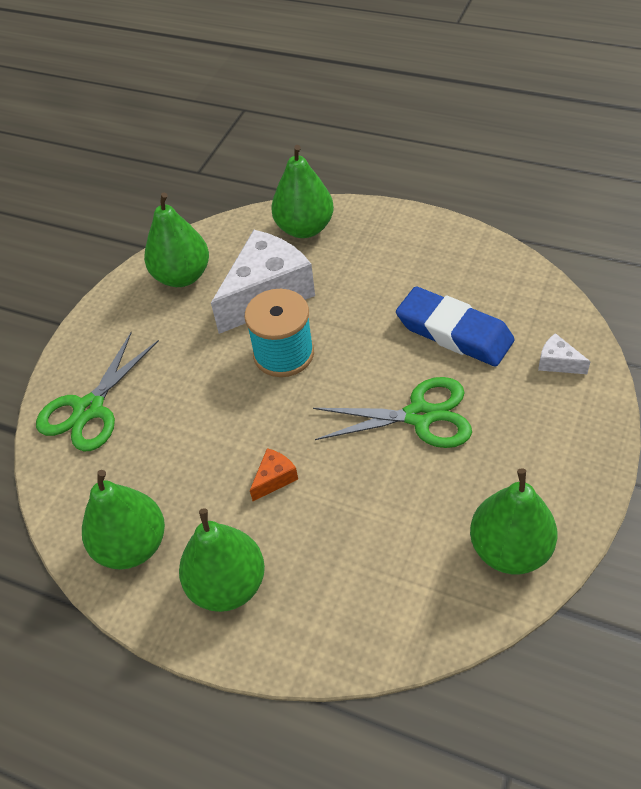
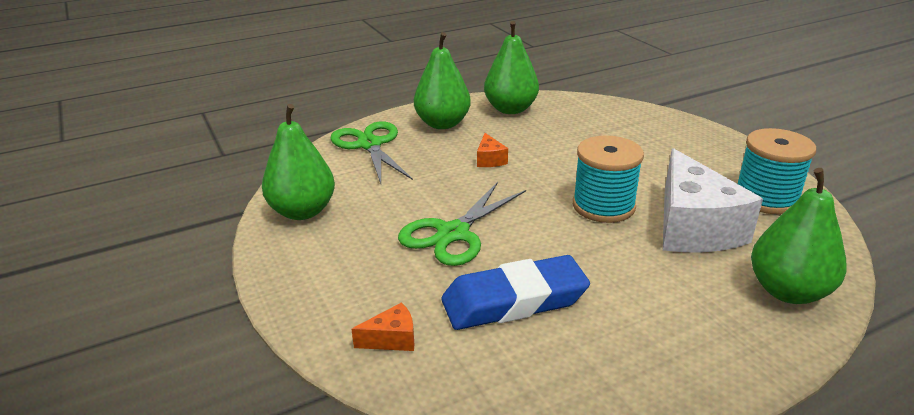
camera: 125 degrees right, 20 degrees down
(88, 409) = (641, 124): green scissors -> green scissors (370, 144)
(182, 276) = (766, 198): green pear -> turquoise spool
(557, 362) = (392, 339): white cheese -> orange cheese

